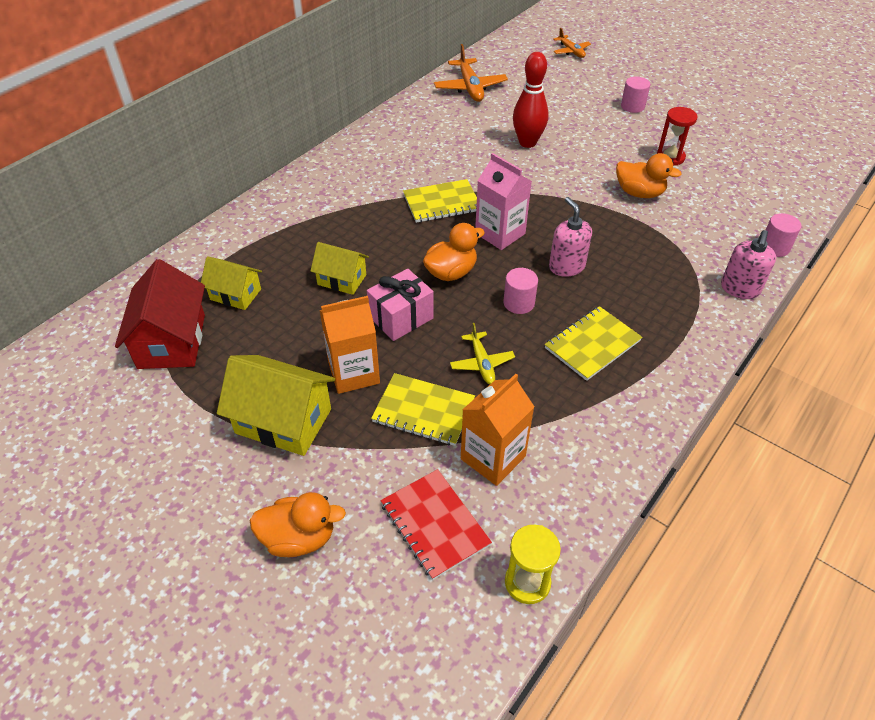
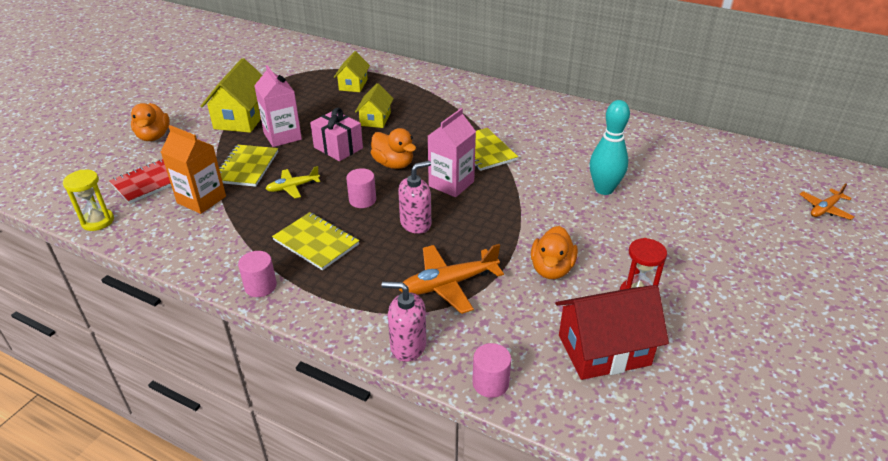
camera: 80 degrees right, 10 degrees down
(172, 341) = (308, 73): red house -> red house (604, 350)
(354, 373) = (282, 136): orange carton -> pink carton
(470, 87) = (682, 148): orange plane -> orange plane (448, 284)
(527, 142) = (604, 189): red bowling pin -> turquoise bowling pin
(632, 106) = (732, 262): pink cylinder -> pink cylinder (260, 286)

